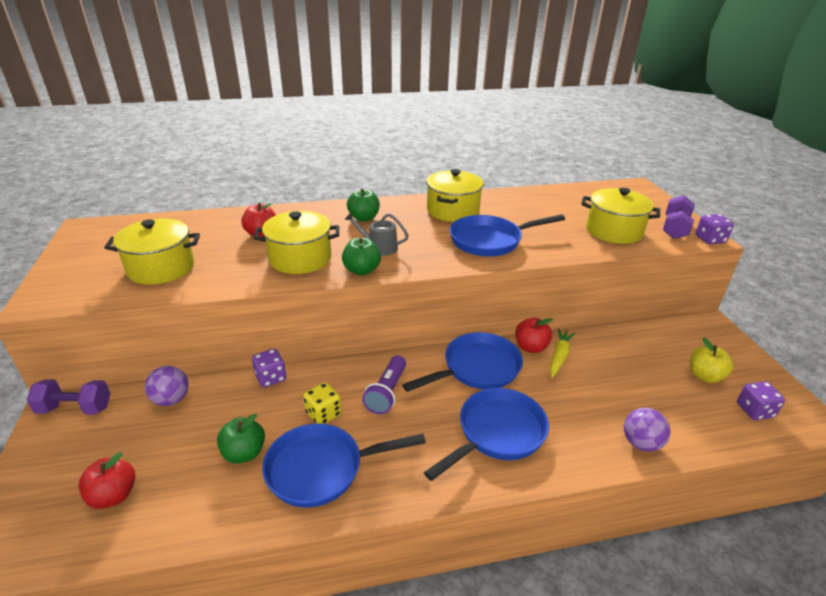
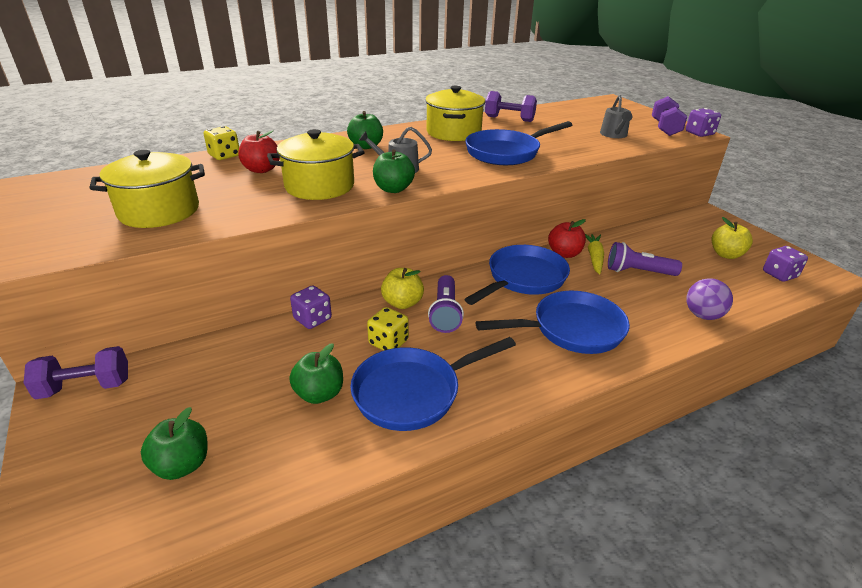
camera: 15 degrees left, 0 degrees up
(114, 495) = (182, 465): red apple -> green apple
(171, 399) = (205, 358): purple ball -> none
(240, 215) = (224, 156): none -> yellow dice
(354, 375) = (402, 303): none -> yellow apple
(497, 433) = (572, 329): blue pan -> blue pan turned 45 degrees clockwise
(516, 200) = (509, 119): none -> purple dumbbell
(596, 380) = (638, 272): none -> purple flashlight
(613, 231) = (614, 135): yellow pot -> grey watering can

